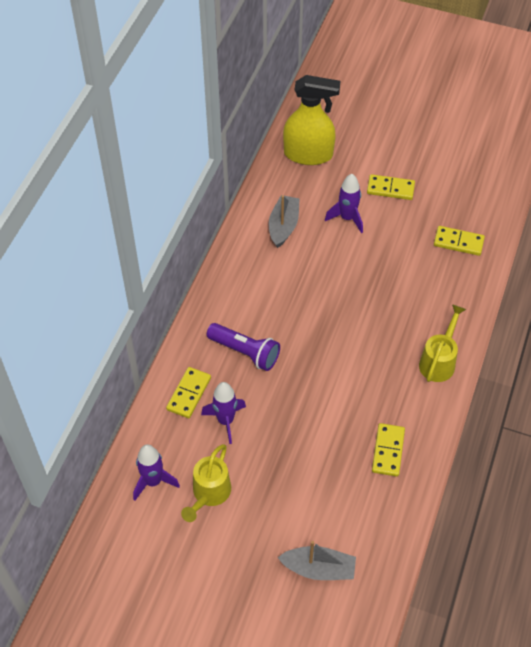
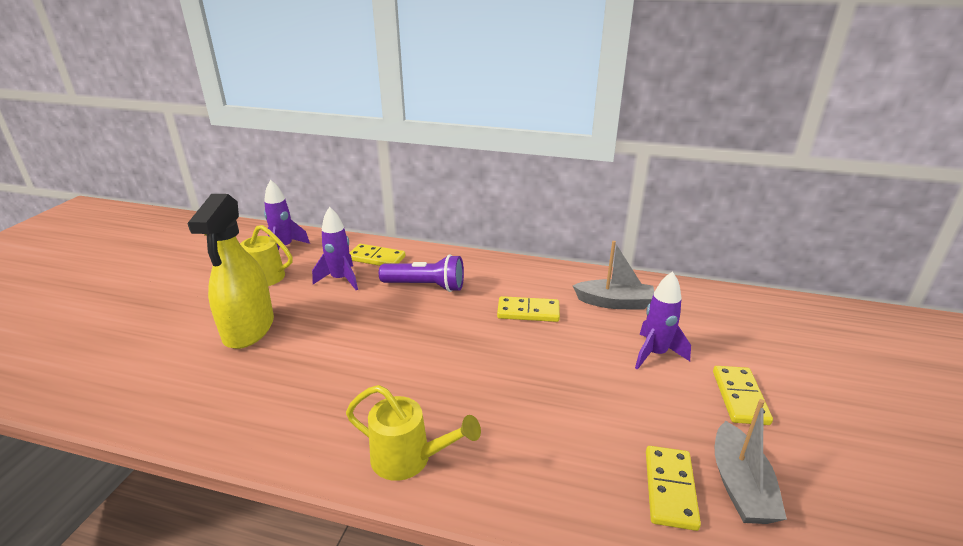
camera: 85 degrees right, 25 degrees down
(245, 352) = (426, 286): purple flashlight -> purple flashlight turned 105 degrees counterclockwise
(308, 154) = (748, 316): yellow spray bottle -> yellow spray bottle (248, 329)
(319, 569) = (130, 347): grey boat -> grey boat (740, 486)
(388, 451) = (264, 402): yellow domino -> yellow domino (528, 312)

